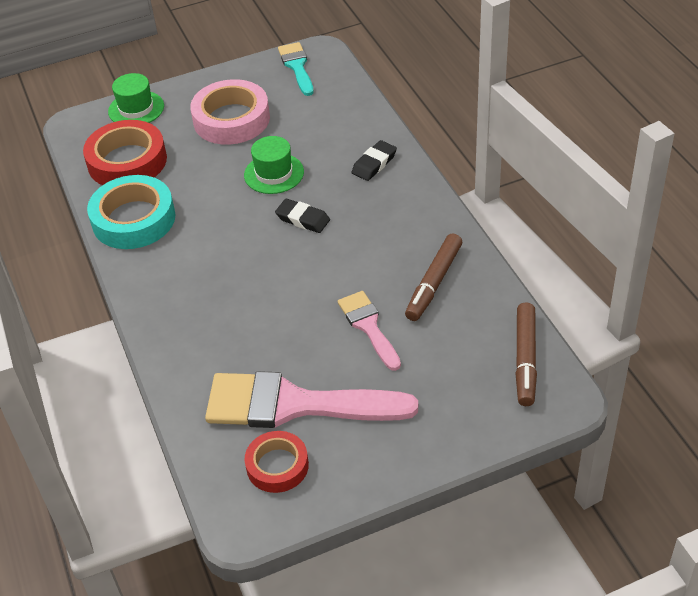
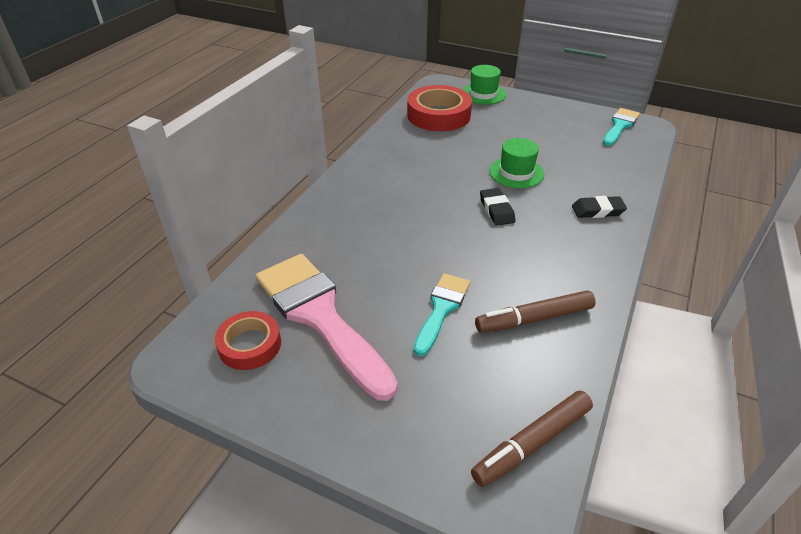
camera: 45 degrees right, 5 degrees down
(133, 219) = (397, 144): turquoise tape -> none
(231, 119) = (532, 129): pink tape -> none
(368, 326) = (442, 309): pink brush -> turquoise brush

